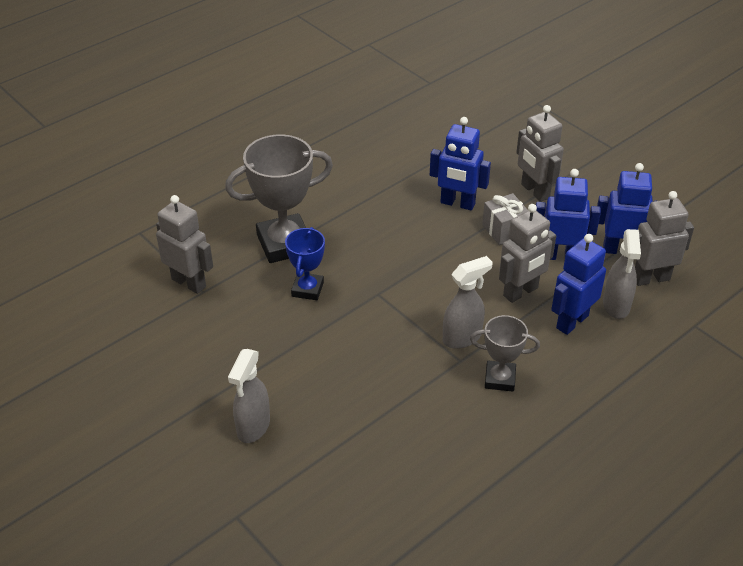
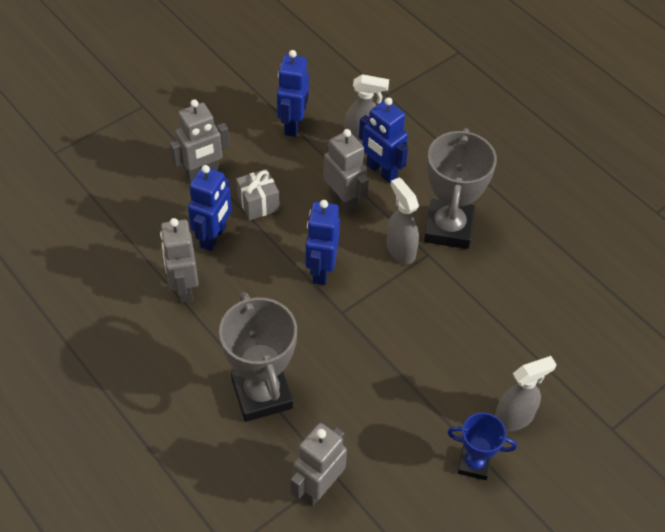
camera: 90 degrees left, 10 degrees up
(253, 427) = (514, 418): grey spray bottle -> grey spray bottle turned 45 degrees counterclockwise
(307, 289) = (333, 372): blue trophy -> blue trophy (474, 464)
(500, 379) = (448, 228): grey trophy -> grey trophy, size x1.78
(560, 256) = (297, 167): blue robot -> blue robot (321, 270)
(651, 278) = (330, 111): grey robot -> grey robot (183, 288)

